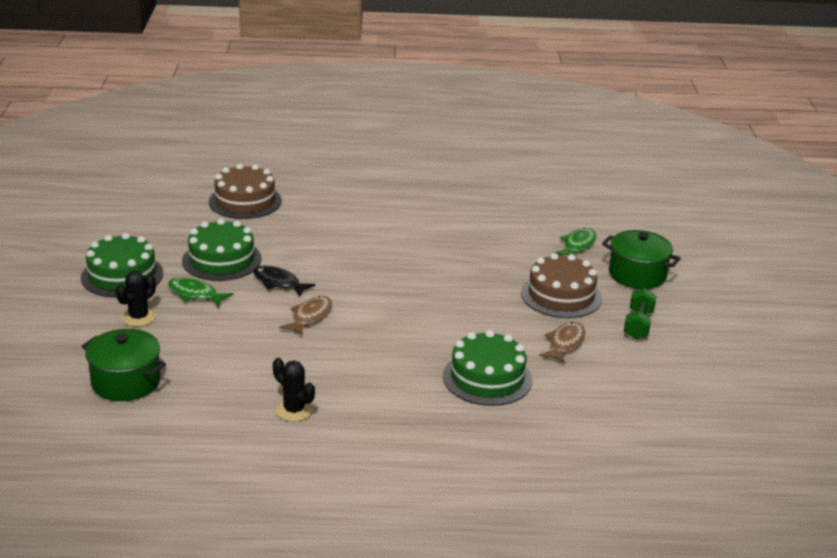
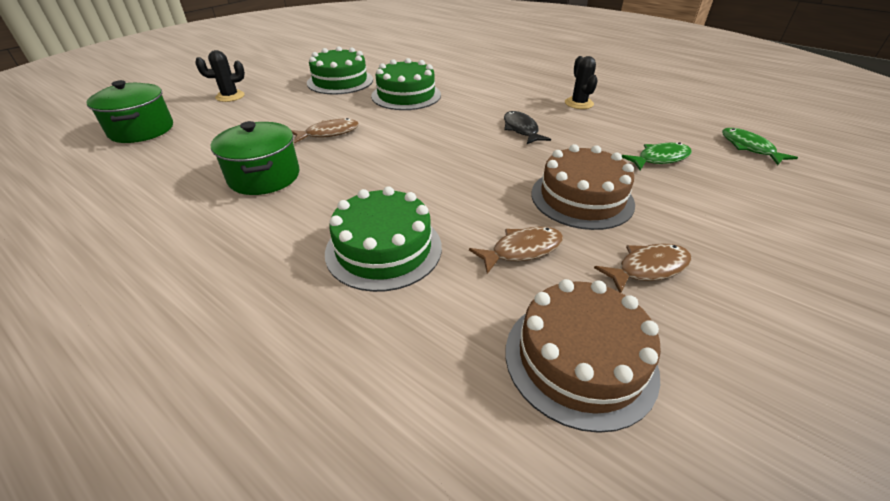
camera: 40 degrees right, 10 degrees up
(122, 275) = (269, 72): green cake -> green cake (406, 95)
(195, 294) = (286, 94): green fish -> green fish (749, 148)
(245, 201) = (414, 56): brown cake -> brown cake (580, 359)
(278, 283) = (349, 105): black fish -> black fish (521, 129)
(294, 410) = (184, 198): black cactus -> black cactus (579, 103)
(637, 275) = (707, 210): green pot -> green pot (264, 177)
(638, 324) = (648, 268): green dumbbell -> brown fish

